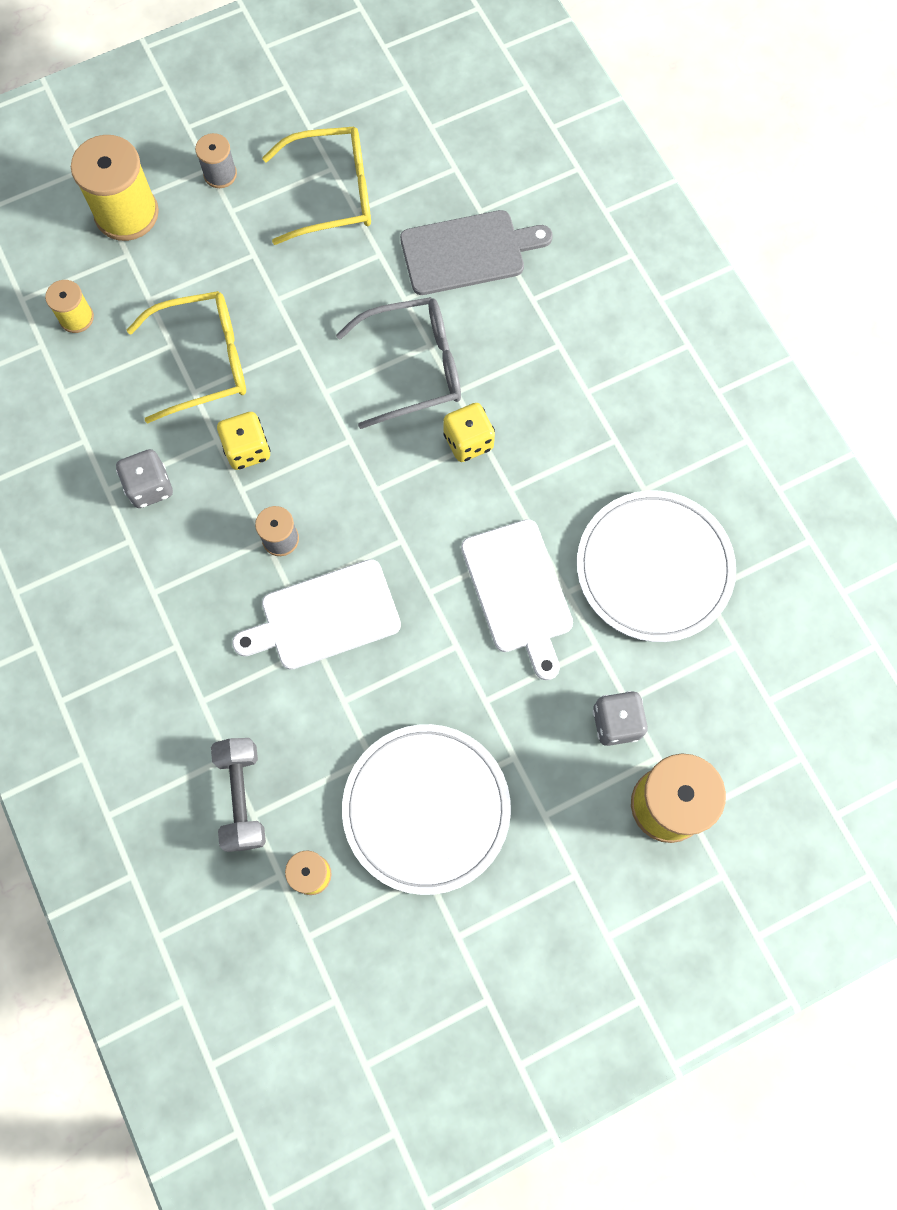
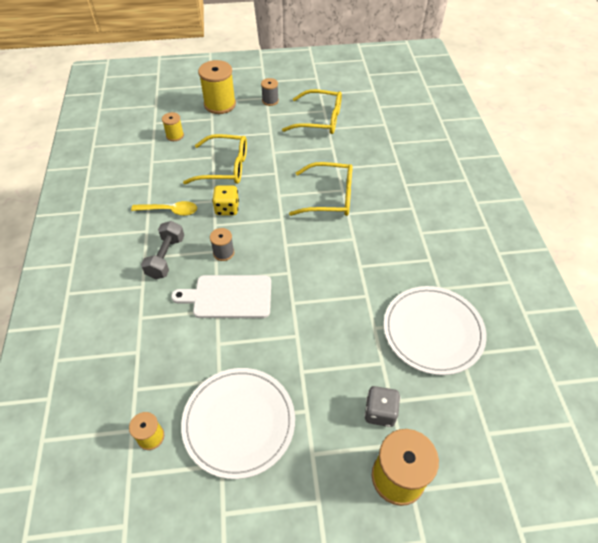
camera: 20 degrees right, 20 degrees down
(150, 487) = (170, 211): grey dice -> yellow spoon
(242, 797) = (134, 376): grey dumbbell -> grey dumbbell (166, 257)
(413, 368) = (329, 197): grey glasses -> yellow glasses
(468, 252) = (378, 157): grey cutting board -> none
(468, 441) = (345, 237): yellow dice -> none
(518, 592) = (345, 318): white cutting board -> none

